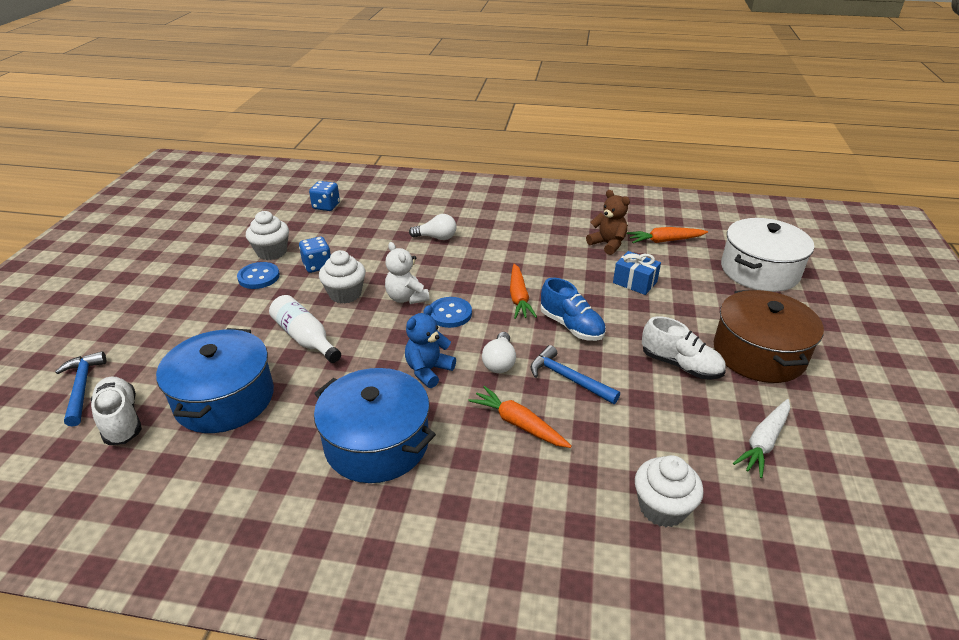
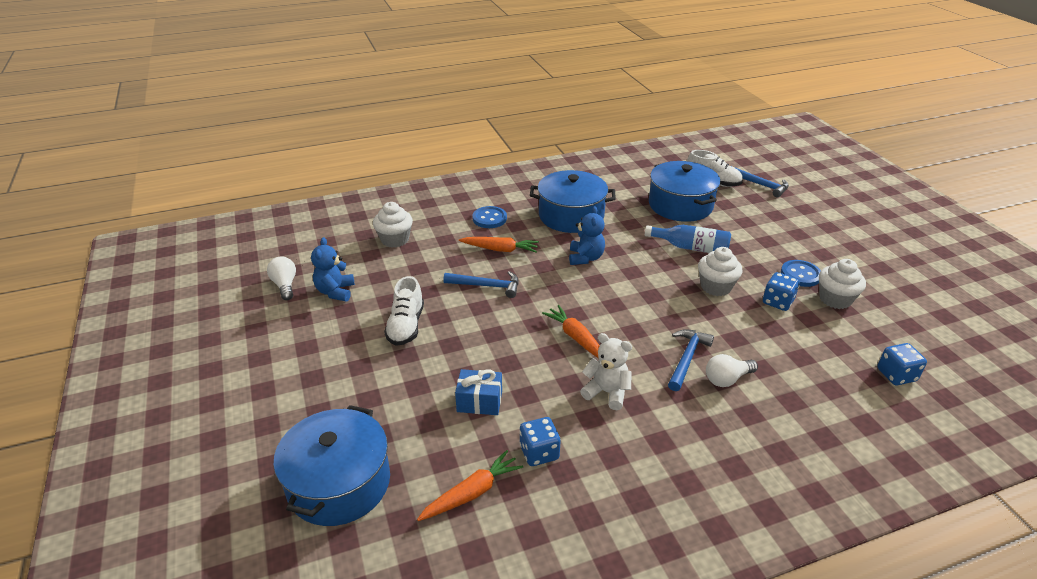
camera: 150 degrees right, 0 degrees up
(305, 338) = (691, 247): white bottle -> blue bottle
(406, 298) = (666, 301): white teddy bear -> white teddy bear (607, 392)
(447, 256) = (687, 358): none -> blue hammer
(450, 314) = (616, 301): blue button -> blue button (489, 218)
(499, 362) = (543, 279): white light bulb -> white light bulb (285, 285)
(571, 326) = (511, 328): blue shoe -> none
(608, 244) = (539, 452): brown teddy bear -> blue dice
(680, 365) = (406, 326): white shoe -> white shoe turned 90 degrees counterclockwise
(759, 271) = (339, 483): white pot -> blue pot
(759, 353) = (339, 361): brown pot -> none
(763, 442) = (335, 292): white carrot -> blue teddy bear

